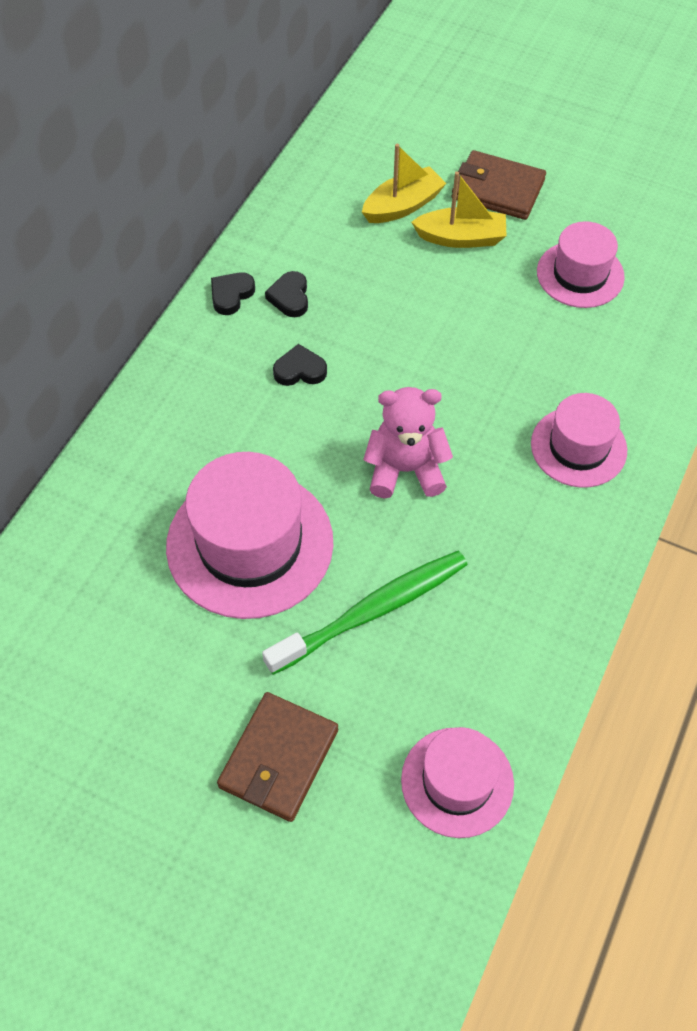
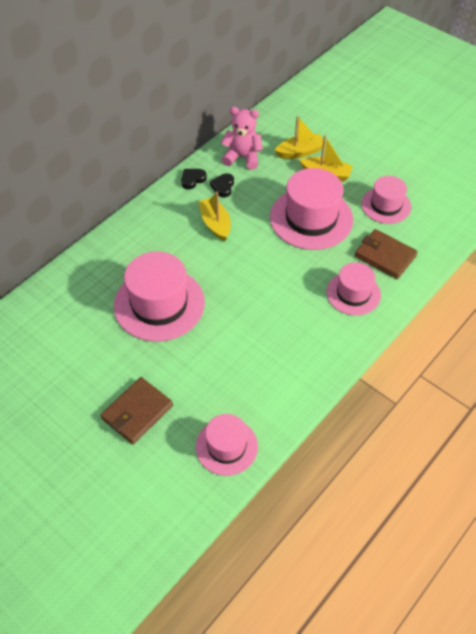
camera: 15 degrees right, 5 degrees down
(300, 370) = (215, 224): black heart -> yellow boat
(372, 611) = (211, 351): green toothbrush -> none
(405, 470) = (254, 285): pink teddy bear -> pink teddy bear (242, 157)
(462, 324) = (311, 218): none -> pink hat
(498, 189) = (355, 153): brown wallet -> brown wallet (385, 256)

